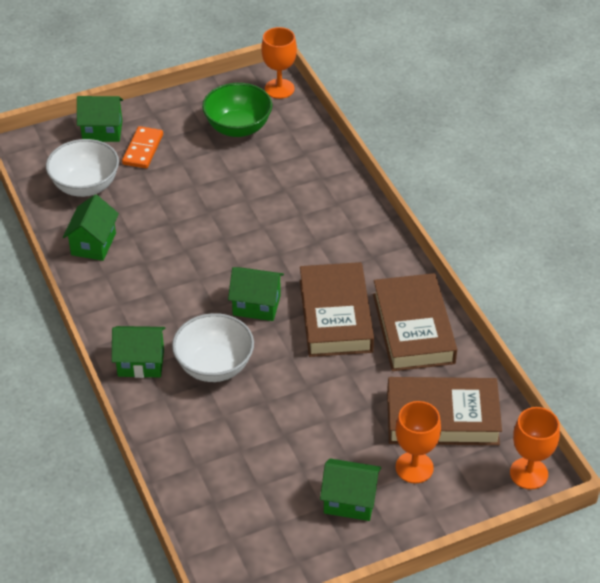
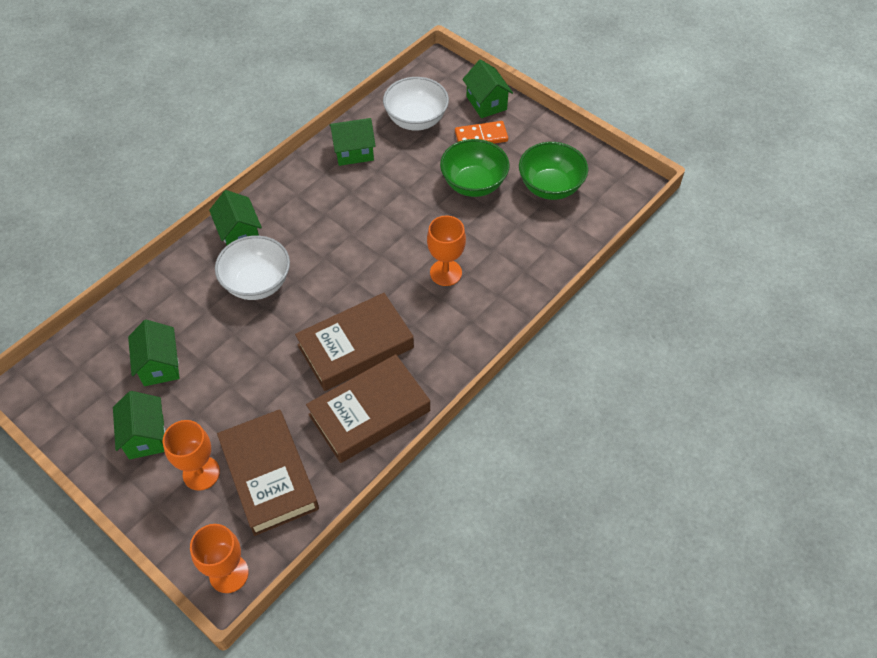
camera: 65 degrees right, 10 degrees up
(198, 175) = (473, 184): none -> green bowl
(256, 305) = (340, 285): green house -> green house (160, 365)
(279, 89) = (622, 195): orange goblet -> orange goblet (446, 273)

